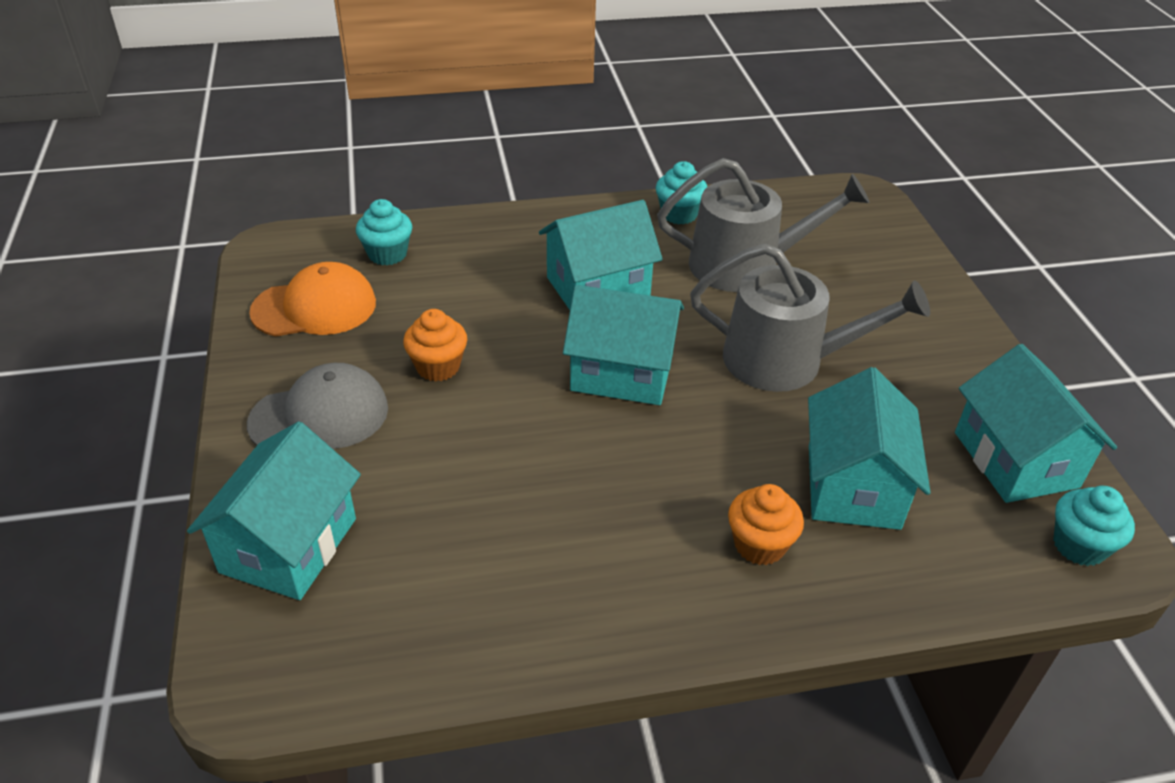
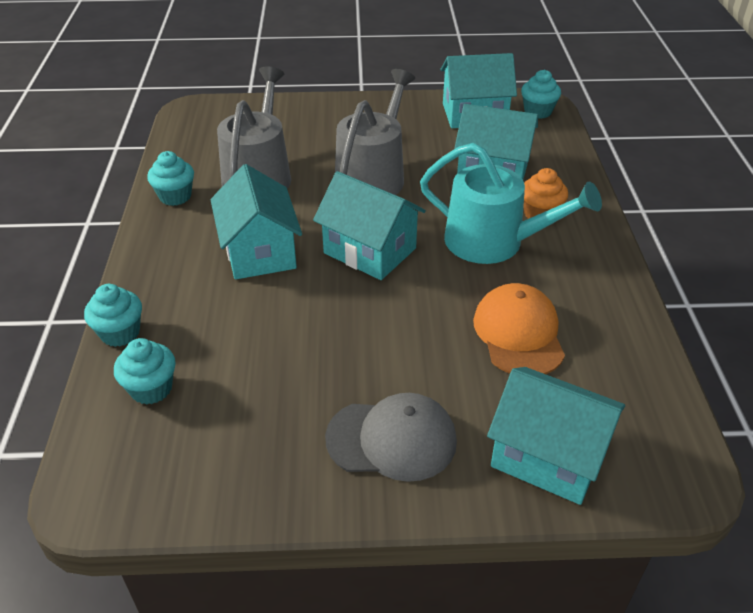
camera: 80 degrees left, 0 degrees up
(314, 307) = (223, 449): orange cap -> orange cap (518, 333)
(319, 416) = (392, 439): grey cap -> grey cap turned 105 degrees clockwise
(438, 367) = (340, 355): orange cupcake -> none
(458, 223) = (120, 333): none -> turquoise cupcake
(622, 372) = (369, 251): turquoise house -> turquoise house turned 75 degrees counterclockwise
(673, 490) = (493, 242): none -> turquoise watering can

